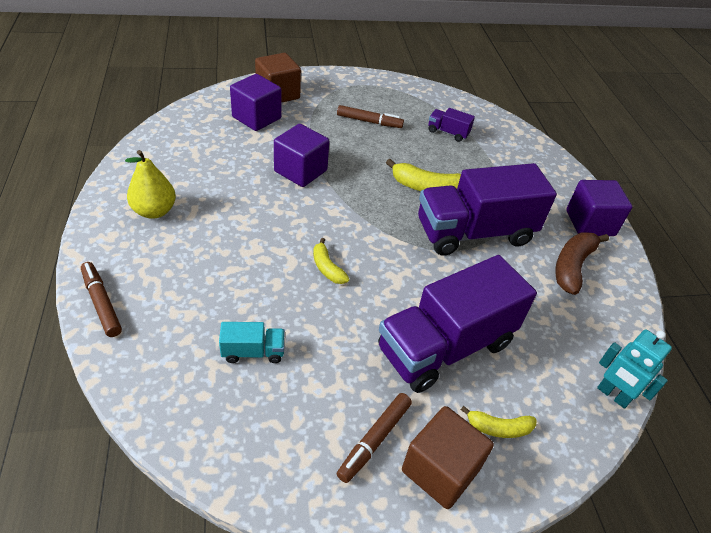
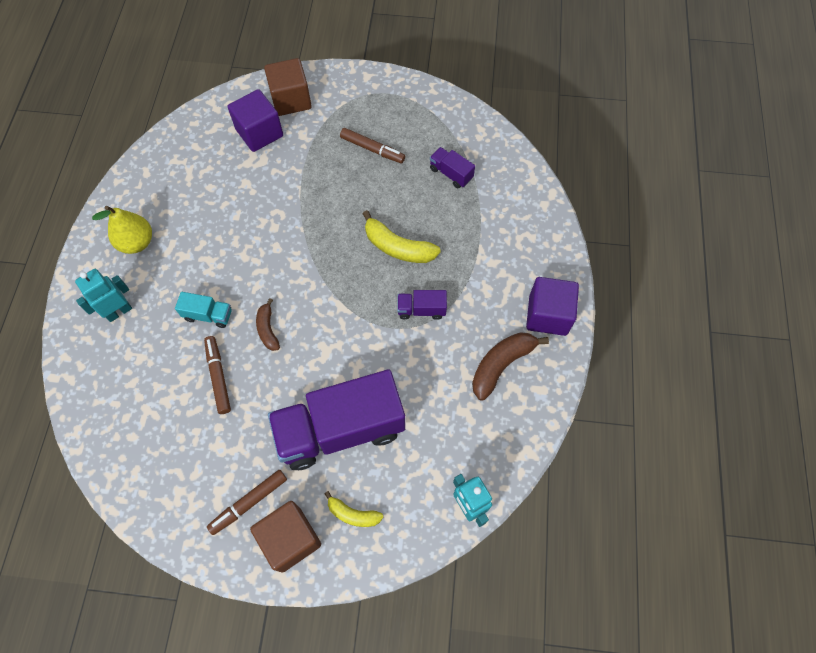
camera: 20 degrees right, 20 degrees up
(101, 303) = (75, 335): brown marker -> brown marker (218, 376)
(151, 273) = (119, 311): none -> turquoise robot
(253, 352) = (180, 404): turquoise truck -> turquoise truck (208, 315)
(300, 171) = (281, 210): purple cube -> none
(327, 268) = (268, 329): yellow banana -> brown banana
(474, 233) = (421, 309): purple truck -> purple truck, size x0.42

